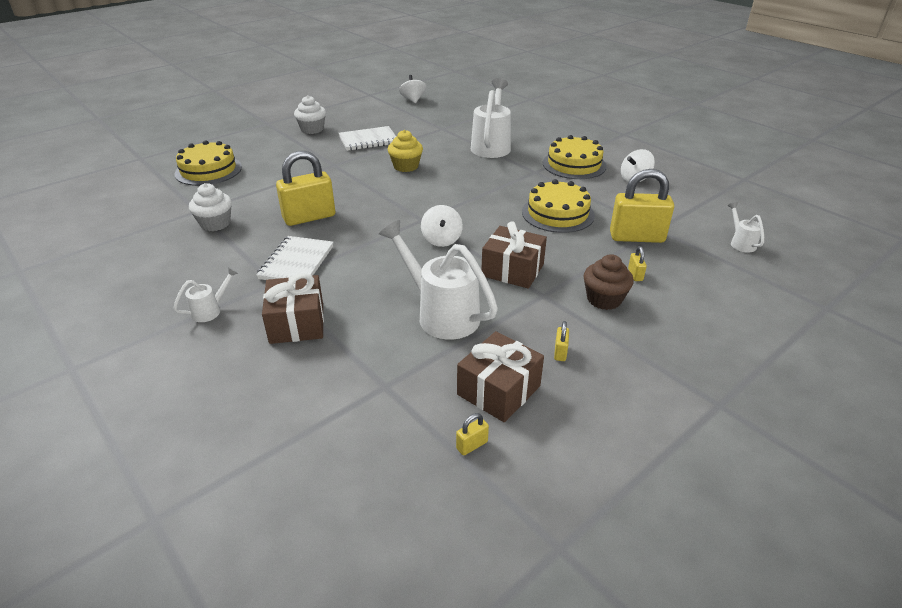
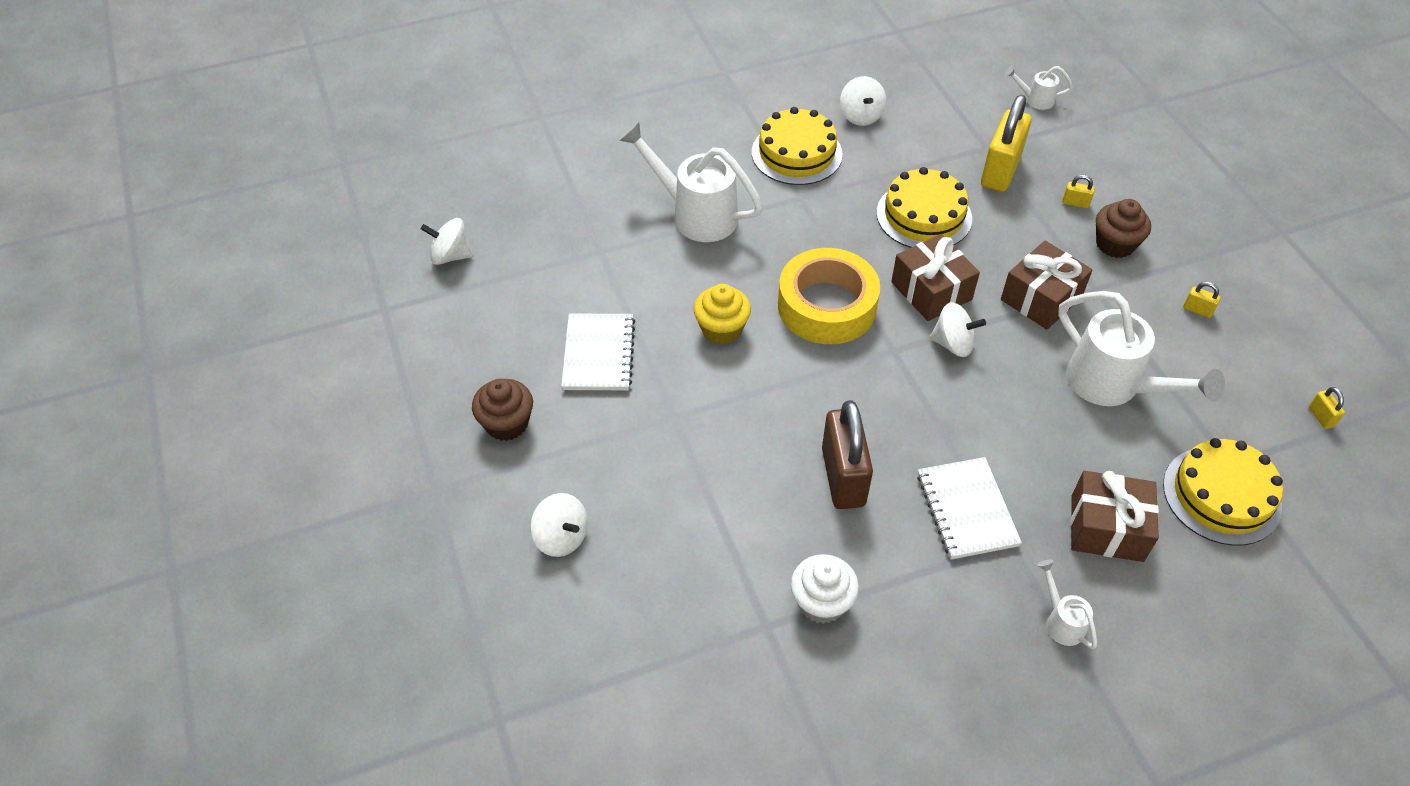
camera: 70 degrees left, 15 degrees up
(208, 170) = (613, 602): yellow cake -> yellow cake (1221, 495)
(246, 152) = (561, 537): none -> white spinning top
(296, 262) = (966, 510): white notebook -> white notebook turned 45 degrees clockwise
(309, 217) = (843, 477): yellow padlock -> brown padlock
(312, 129) = (507, 423): white cupcake -> brown cupcake
(440, 313) = (1114, 386): white watering can -> white watering can turned 105 degrees counterclockwise
(446, 193) = (827, 306): none -> yellow tape
(498, 390) = (1248, 375): brown gift -> brown gift (931, 291)

